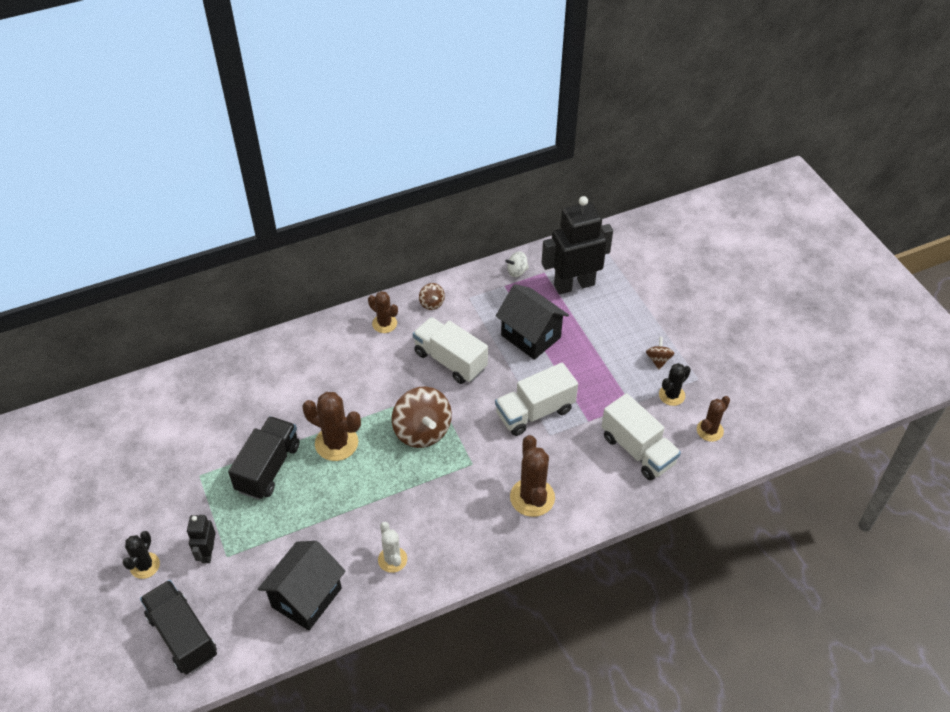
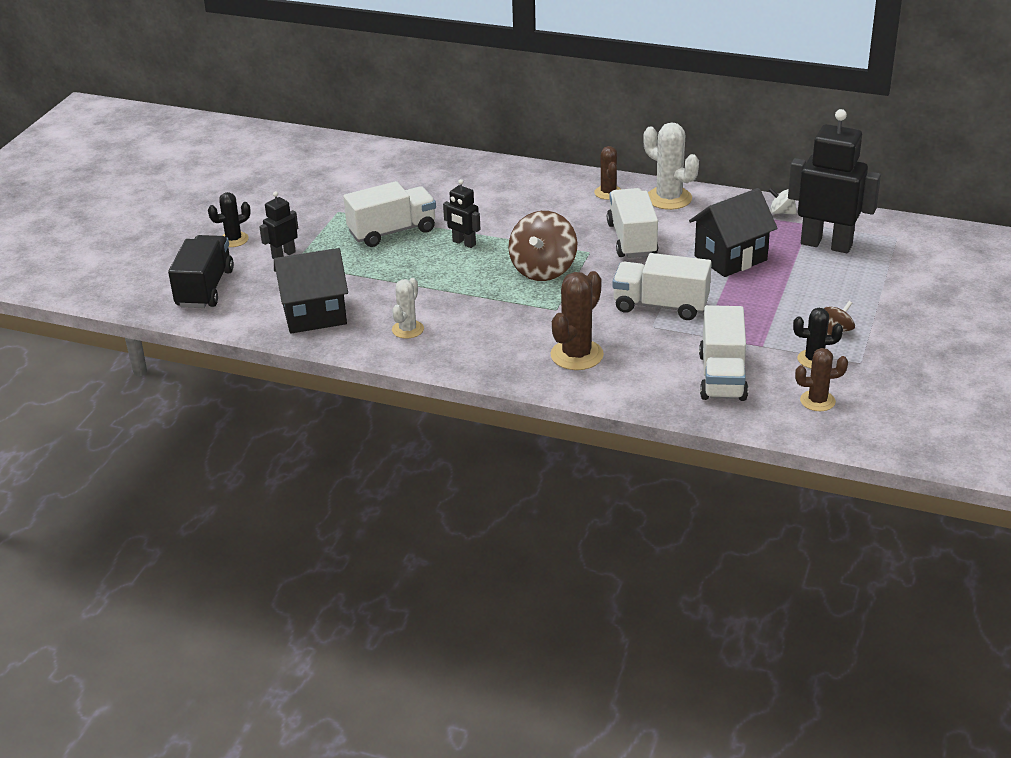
camera: 45 degrees right, 15 degrees down
(268, 468) = (392, 231): black truck -> white truck
(336, 443) = (464, 243): brown cactus -> black robot
(432, 303) = (669, 198): brown spinning top -> white cactus
(531, 336) = (730, 258): black house -> black house turned 60 degrees clockwise

